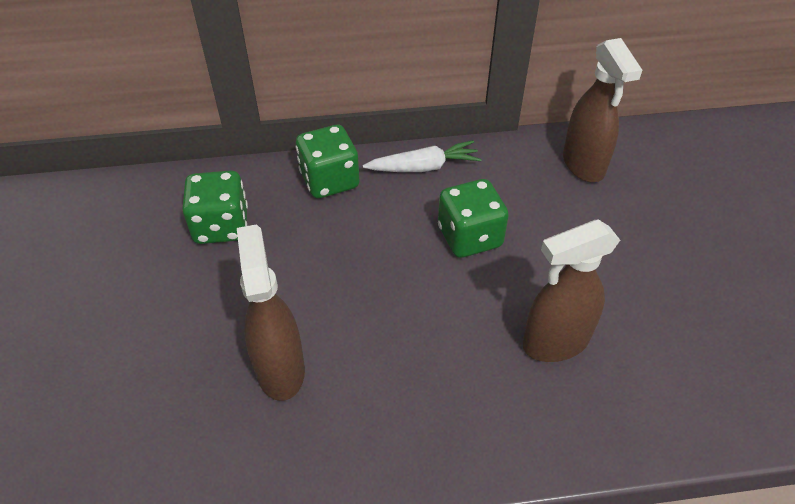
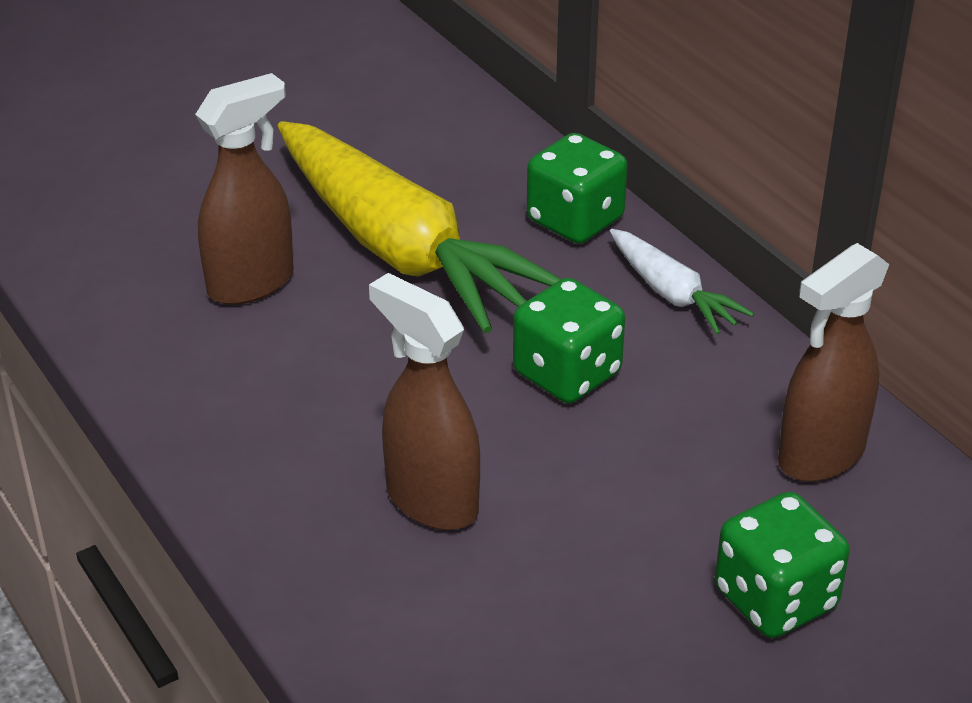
camera: 65 degrees right, 10 degrees down
(221, 226) = (430, 166): green dice -> green dice (775, 599)
(300, 272) = (401, 250): none -> yellow carrot

